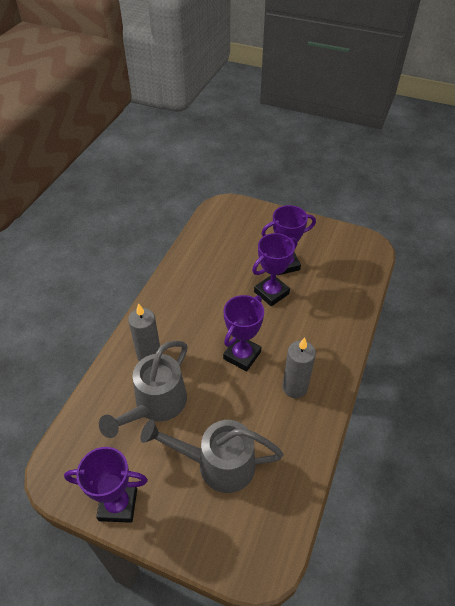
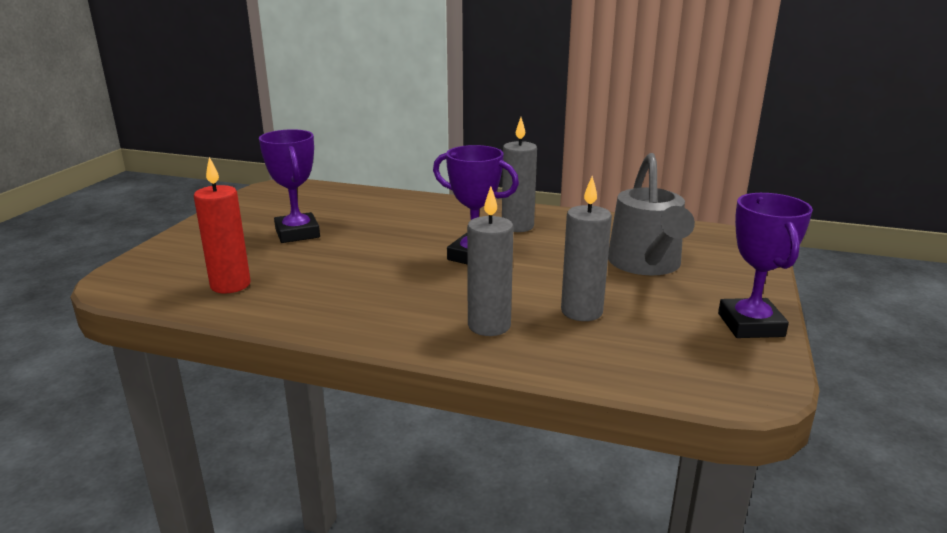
camera: 95 degrees left, 25 degrees down
(155, 405) = (581, 312): grey watering can -> grey candle
(215, 245) = (230, 285): none -> red candle
(271, 293) = (355, 240): purple trophy -> none

